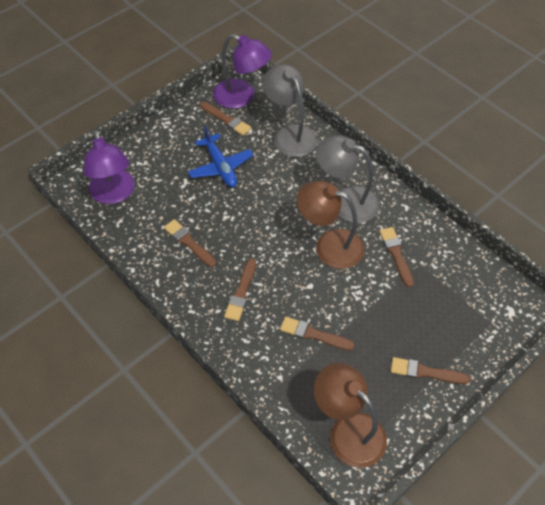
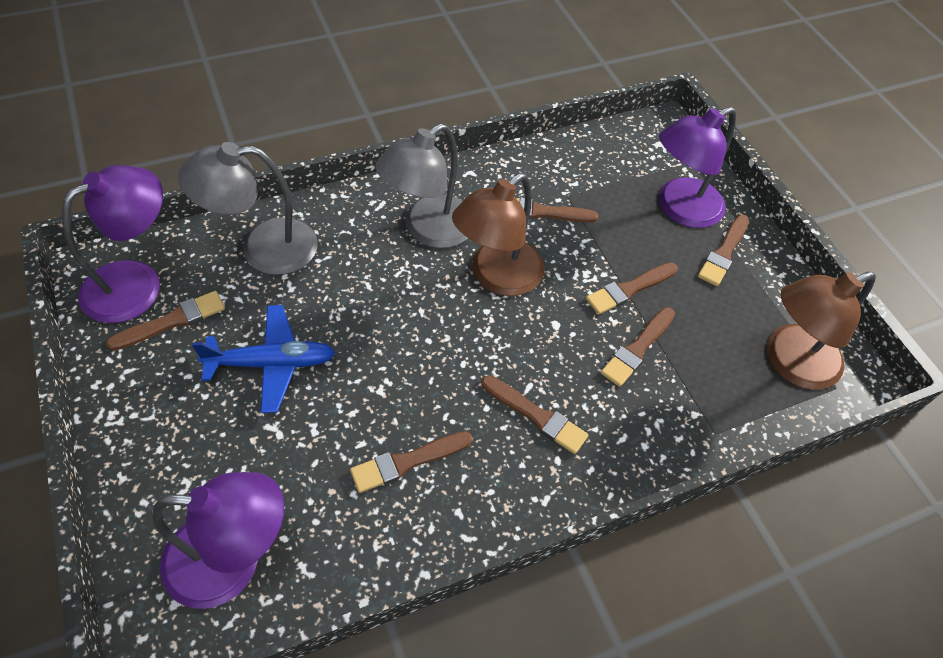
camera: 75 degrees left, 0 degrees up
(359, 319) = (629, 289): none -> brown brush
(451, 335) = (679, 209): none -> purple lamp

